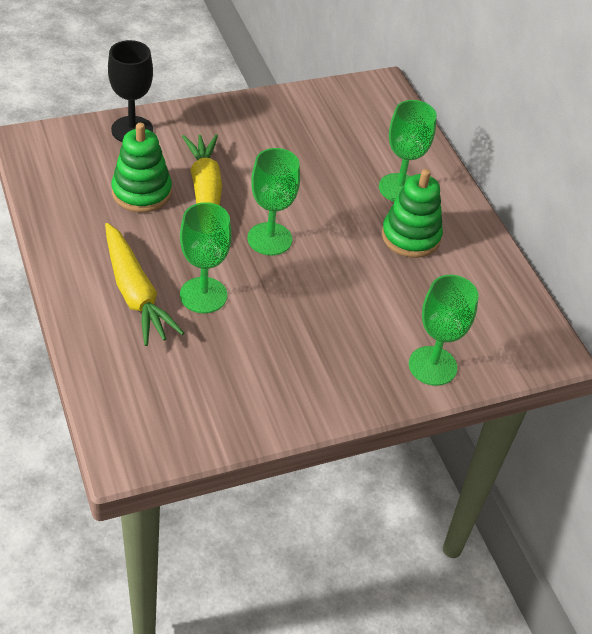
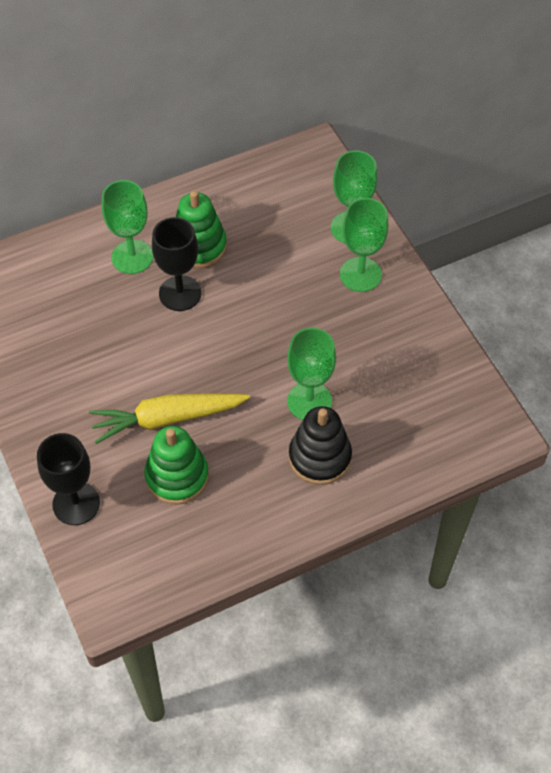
camera: 90 degrees left, 10 degrees up
(135, 293) = (320, 457): yellow carrot -> black stacking toy
(269, 239) = (224, 356): green goblet -> green goblet (360, 274)
(351, 216) = (180, 293): none -> black goblet

